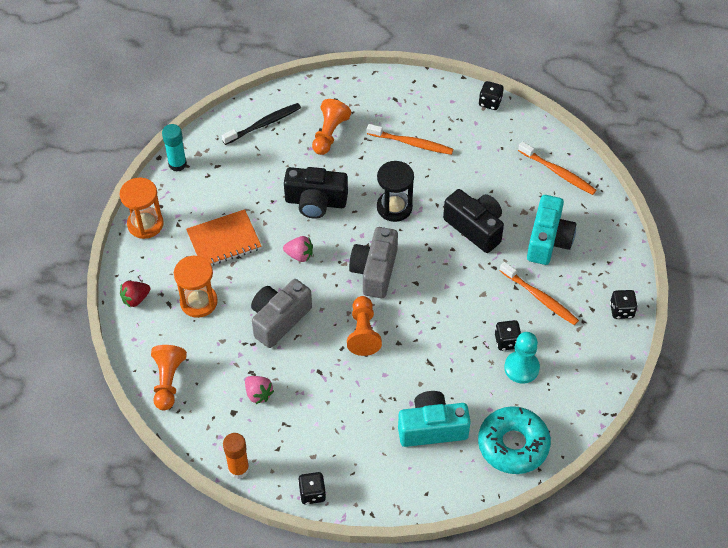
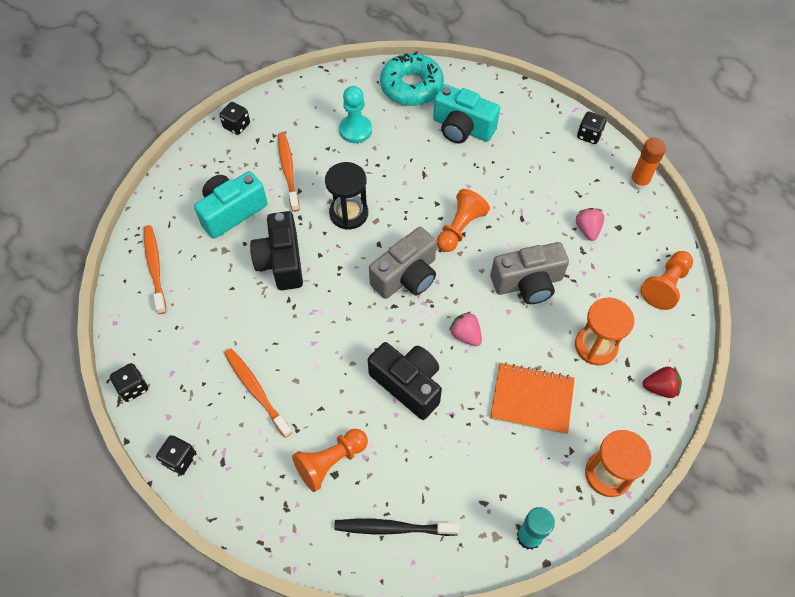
camera: 145 degrees left, 5 degrees up
(394, 207) = (336, 328): black hourglass -> black hourglass (349, 213)
(507, 341) = (348, 154): black dice -> black dice (180, 459)

